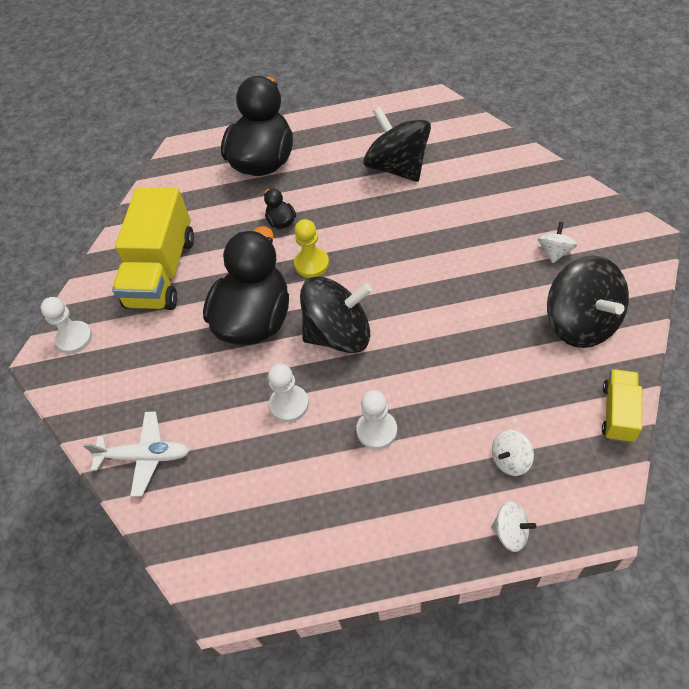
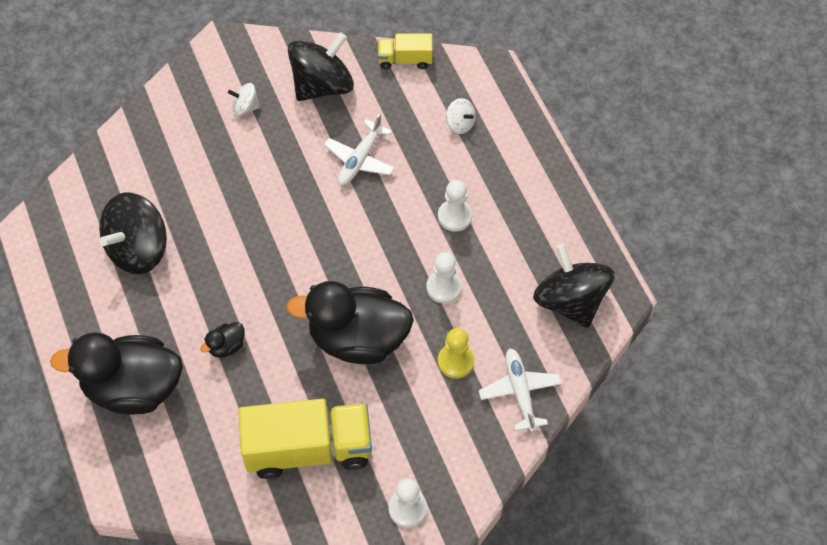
camera: 110 degrees left, 5 degrees up
(311, 264) = (281, 304): yellow pawn -> yellow pawn (455, 361)
(339, 334) = (362, 263): black spinning top -> black spinning top (570, 301)
(471, 347) = (360, 159): none -> white plane
(510, 532) = (517, 119): white spinning top -> none

